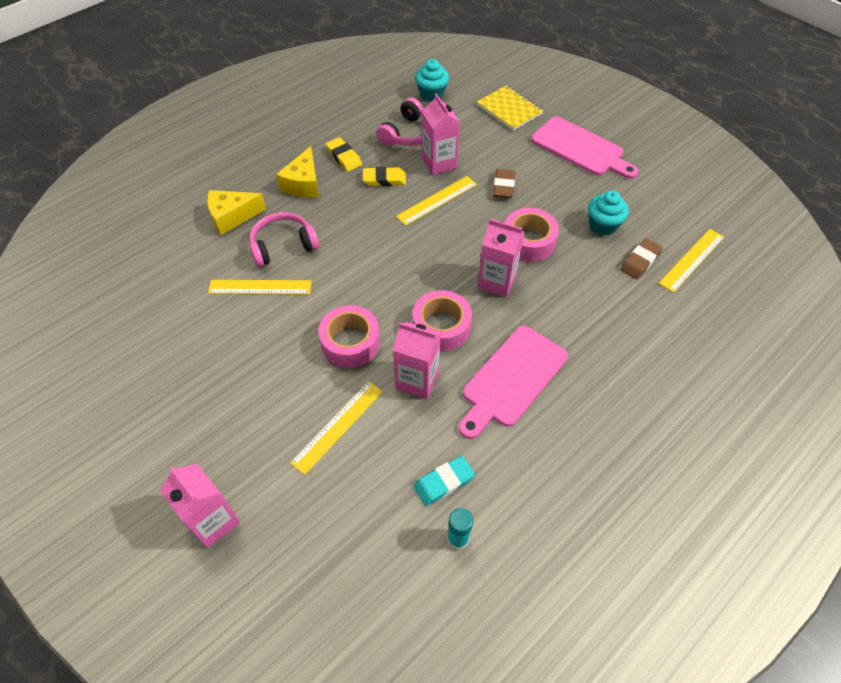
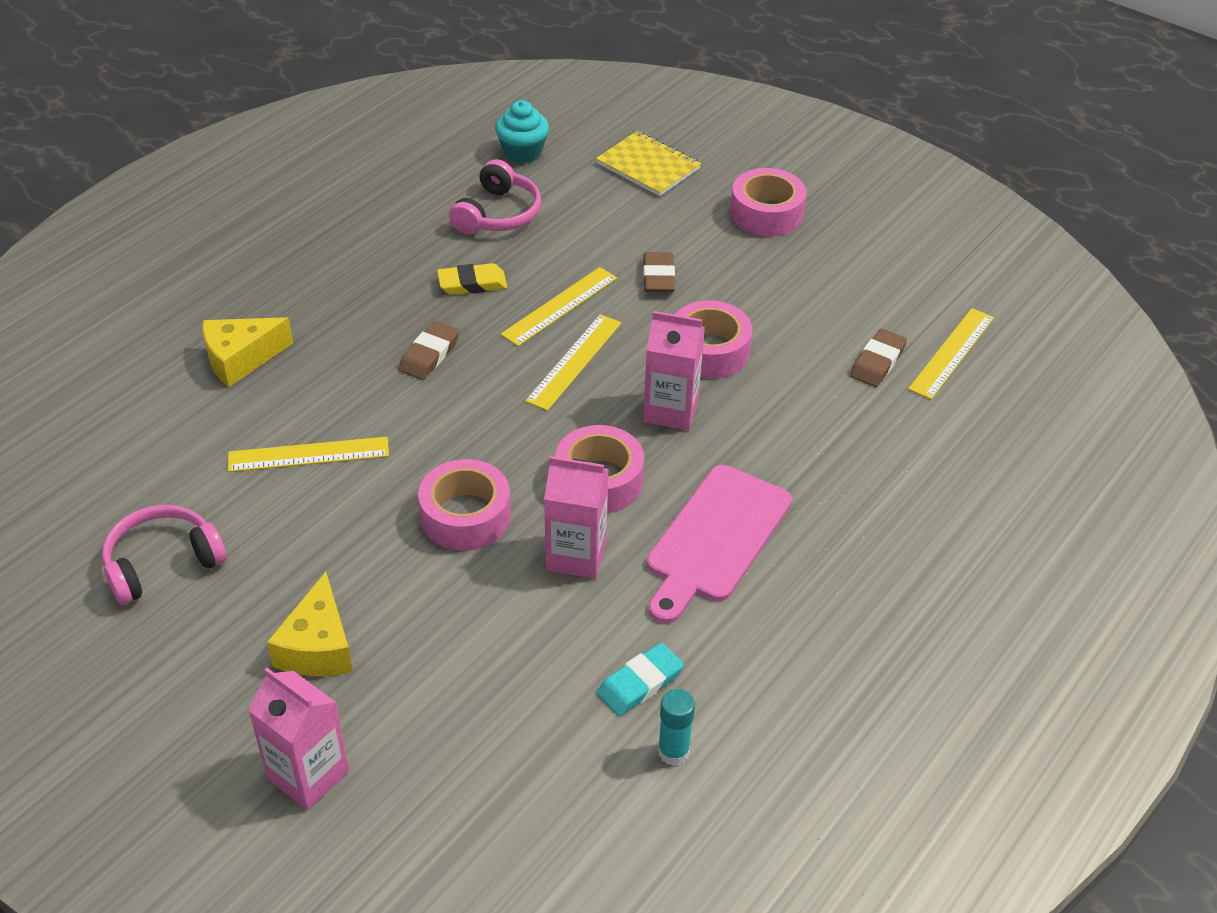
camera: 10 degrees left, 10 degrees down
(283, 245) = (332, 392): pink headphones -> pink headphones (162, 563)
(303, 183) = (345, 301): yellow cheese -> yellow cheese (318, 646)
(338, 426) = (469, 629): yellow ruler -> yellow ruler (574, 361)
(344, 157) = (402, 256): yellow eraser -> none
(348, 226) = (429, 355): none -> brown eraser
(439, 163) = (553, 253): pink carton -> none
(580, 148) = (766, 213): pink cutting board -> pink tape
(603, 225) = (816, 318): turquoise cupcake -> none

